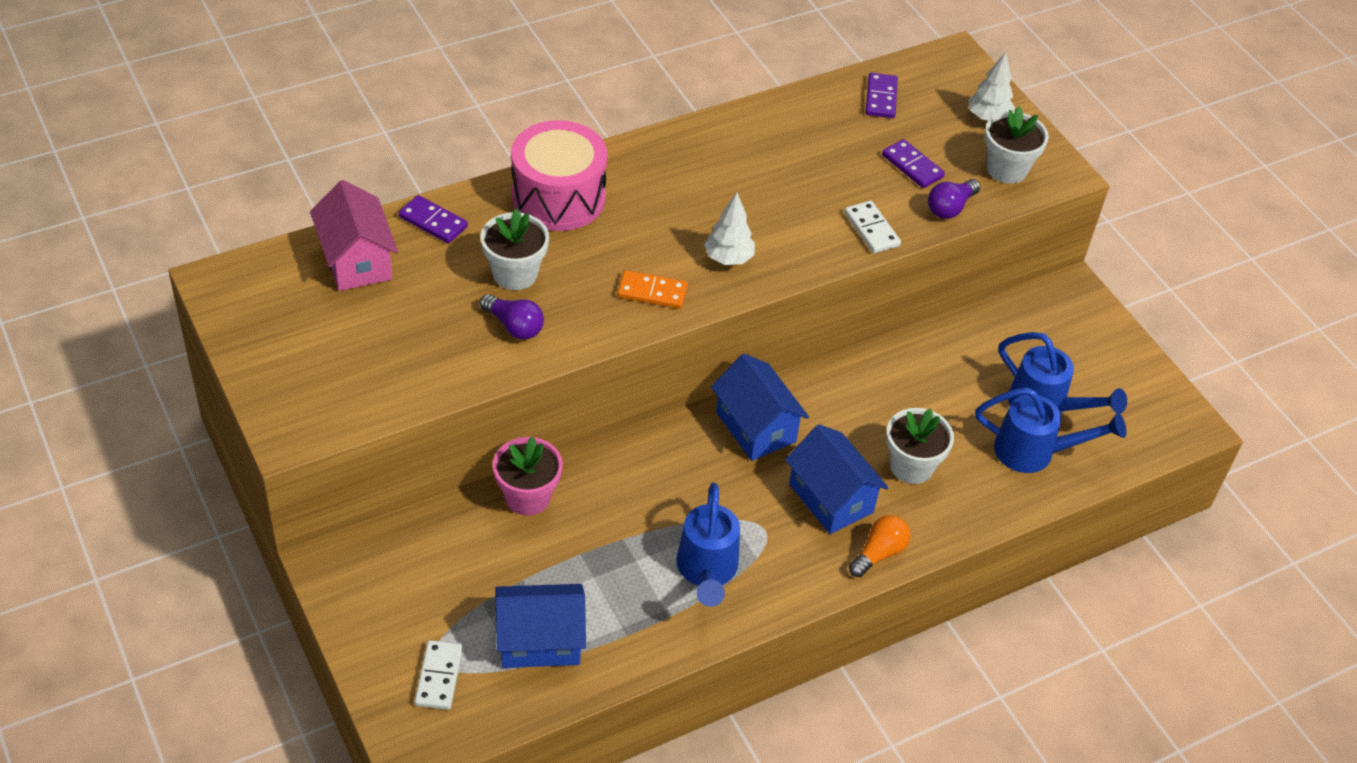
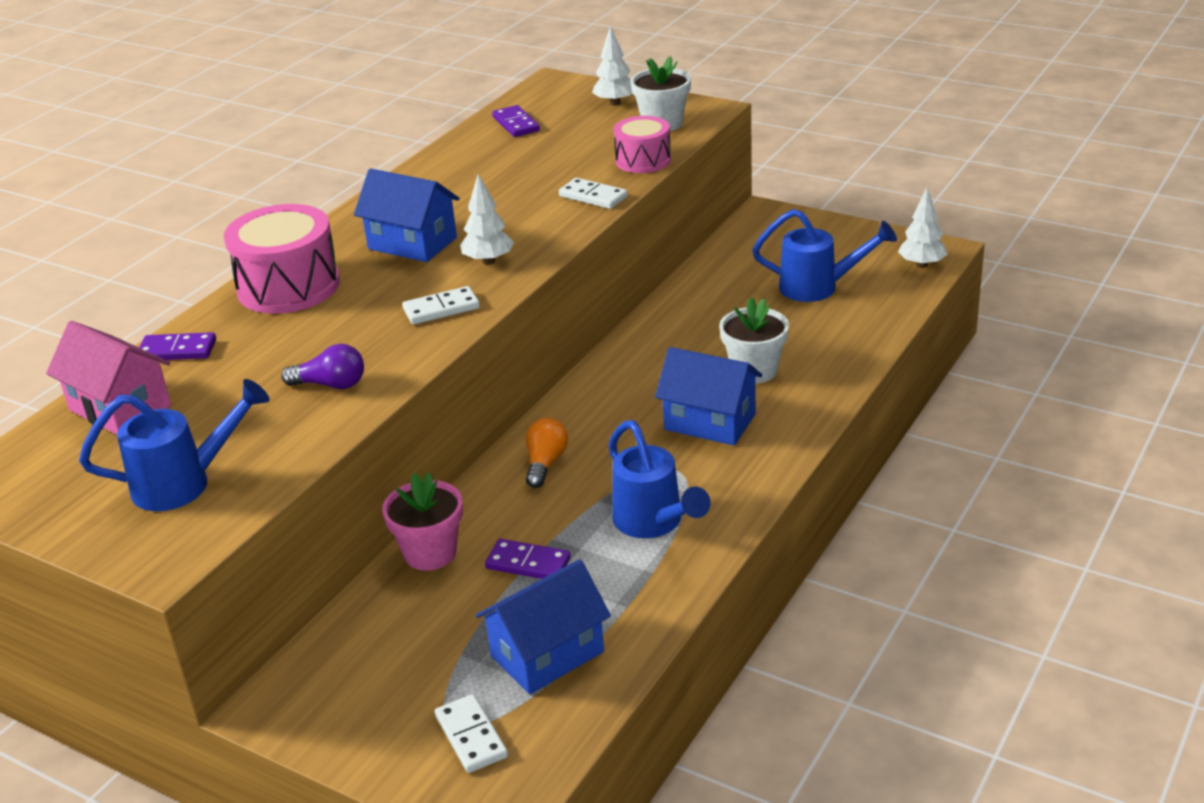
camera: 25 degrees left, 15 degrees down
(515, 274) = (296, 350): white flower pot -> none
(652, 292) = (441, 309): orange domino -> white domino
(755, 427) = (595, 406): blue house -> blue house (412, 243)
(878, 553) = (788, 438): orange light bulb -> orange light bulb (545, 463)
(912, 166) = (585, 150): purple domino -> purple domino (528, 563)
(950, 208) = (643, 160): purple light bulb -> pink drum
(1035, 452) = (842, 317): blue watering can -> blue watering can (185, 483)
(1160, 434) = (922, 265): none -> white tree

